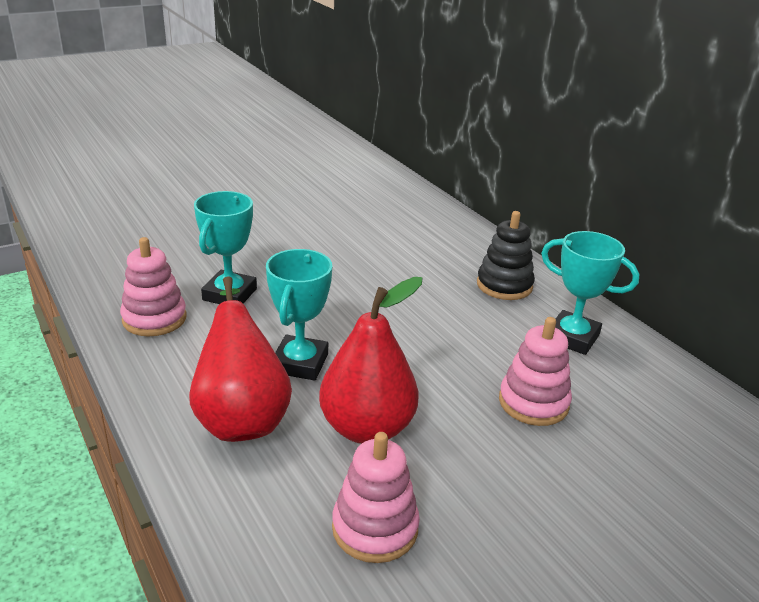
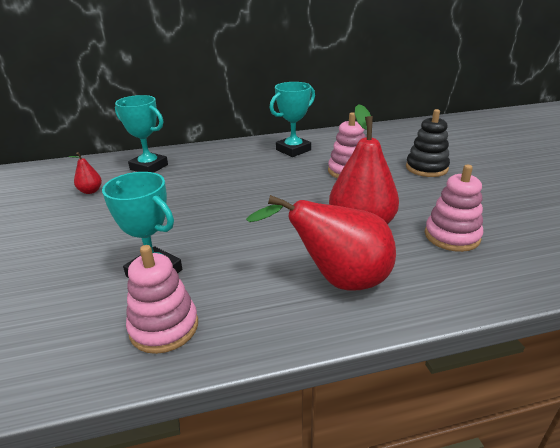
camera: 70 degrees left, 0 degrees up
(300, 363) = (279, 245): turquoise trophy -> turquoise trophy (149, 167)
(364, 219) = (90, 191): none -> red pear
(504, 285) = (228, 157): black stacking toy -> black stacking toy (426, 168)

